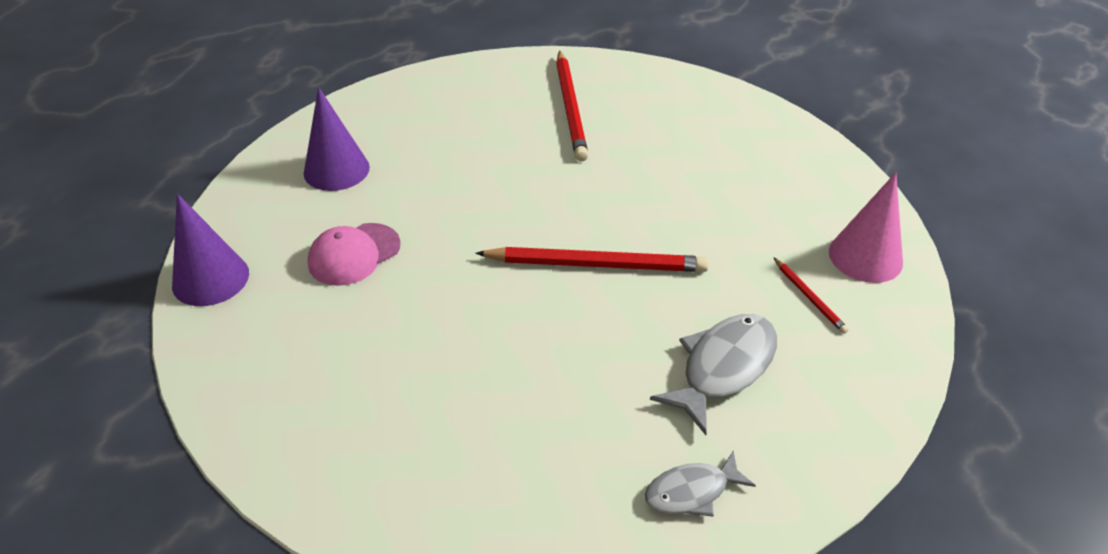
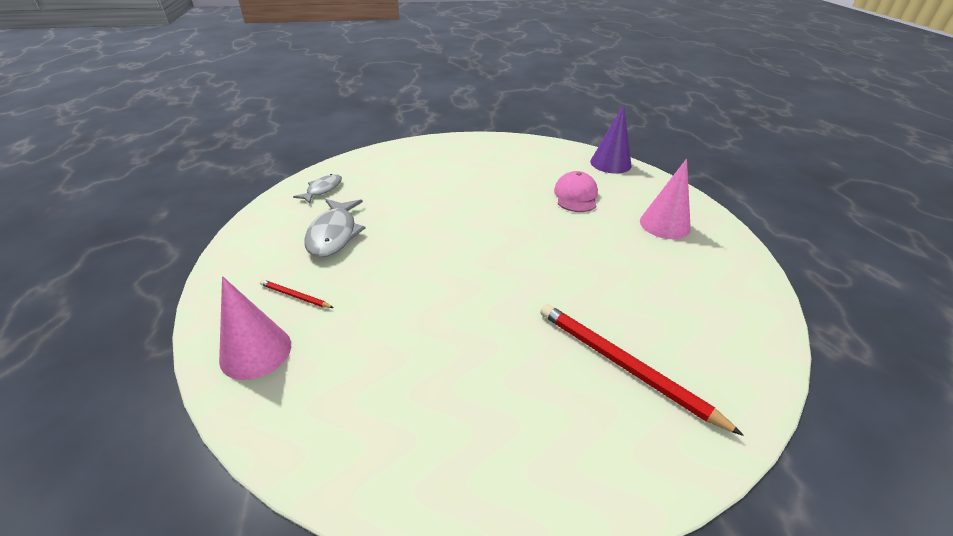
camera: 140 degrees right, 5 degrees down
(336, 170) = (664, 224): purple cone -> pink cone
(596, 264) = (450, 250): red pencil -> none

